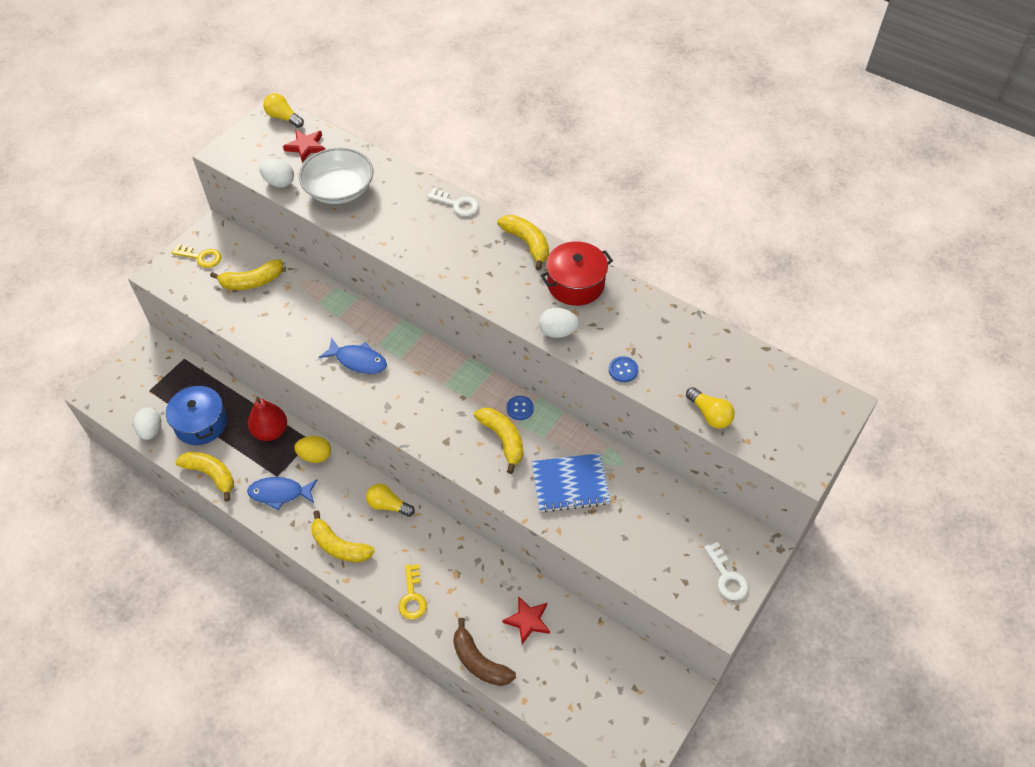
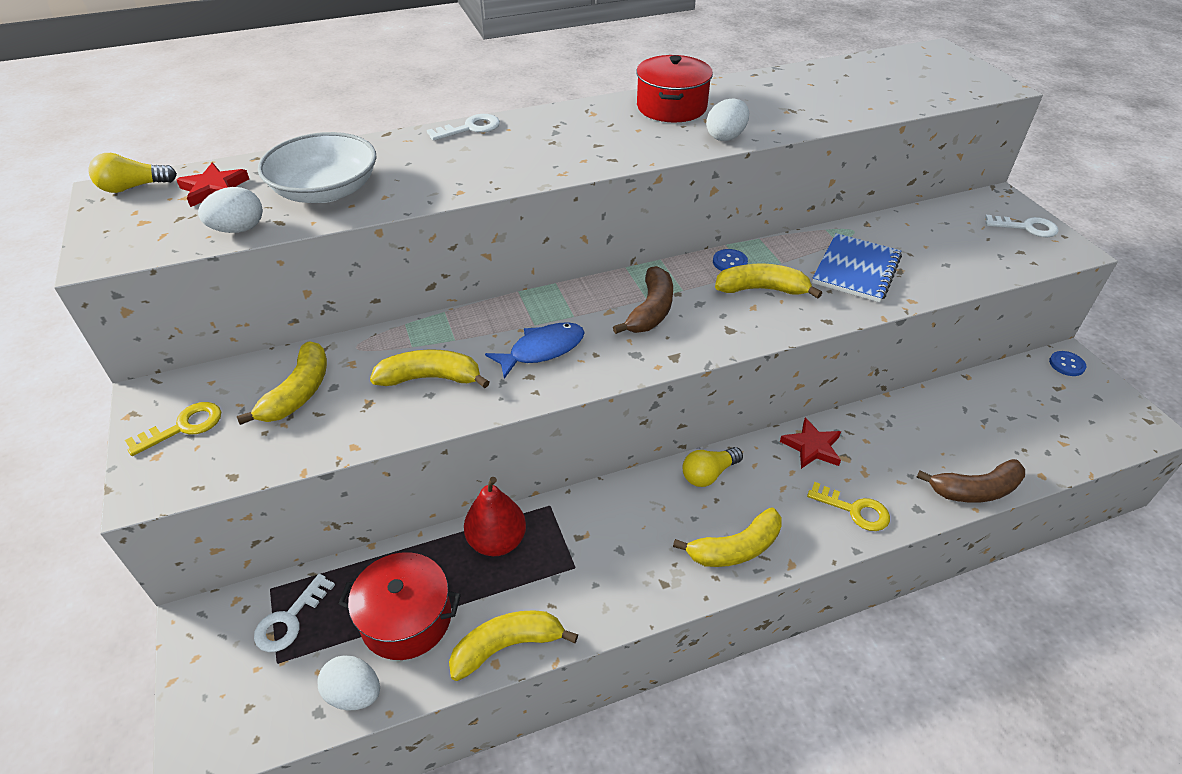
camera: 55 degrees left, 10 degrees down
(172, 378) = (289, 620): none -> white key
(201, 423) = (406, 618): blue pot -> red pot
(279, 493) = (605, 576): blue fish -> none
(315, 456) = (578, 511): yellow egg -> none
(434, 392) = (651, 310): none -> brown banana
(527, 244) = (583, 111): yellow banana -> yellow banana (430, 378)
(527, 620) = (939, 427): red star -> red star (812, 447)
(623, 370) = (812, 122): blue button -> blue button (1066, 364)
(709, 415) = (907, 103): yellow light bulb -> none

